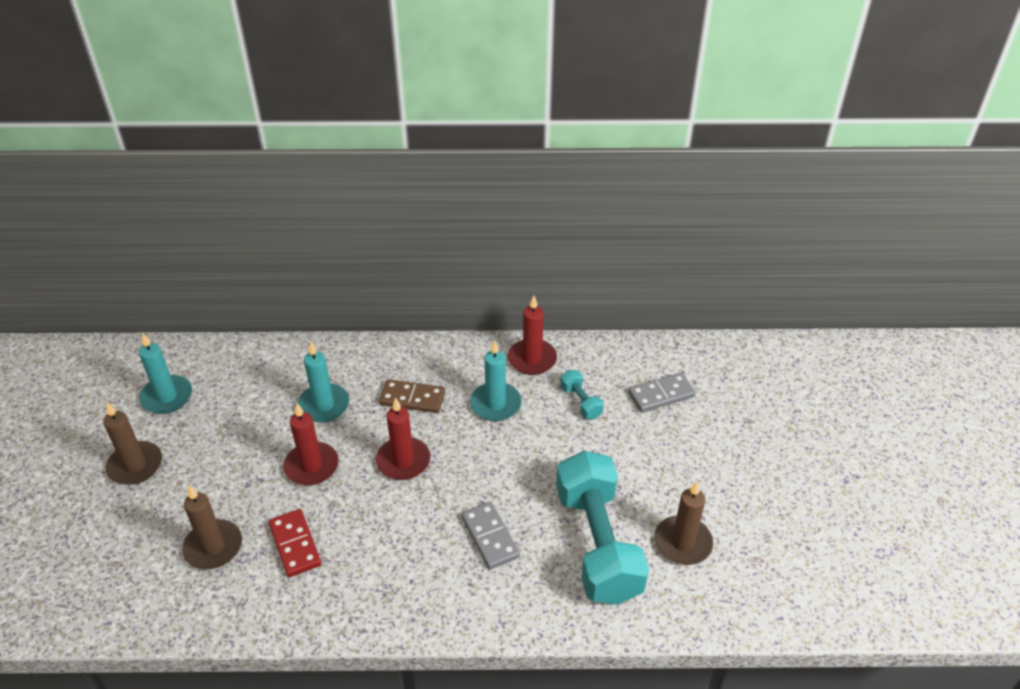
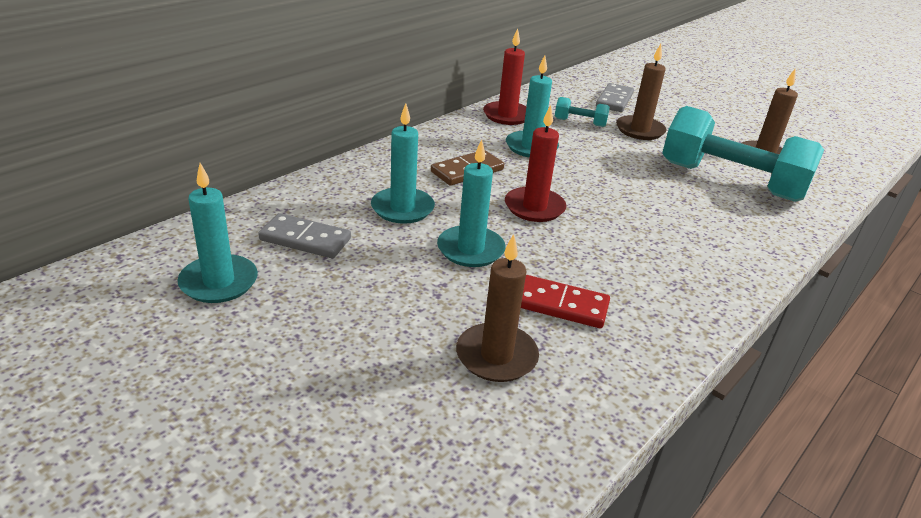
camera: 50 degrees left, 10 degrees down
(135, 465) = (285, 353): brown candle -> brown candle (640, 130)
(312, 466) = (470, 249): red candle -> turquoise candle
(490, 537) = (673, 214): grey domino -> grey domino (305, 239)

